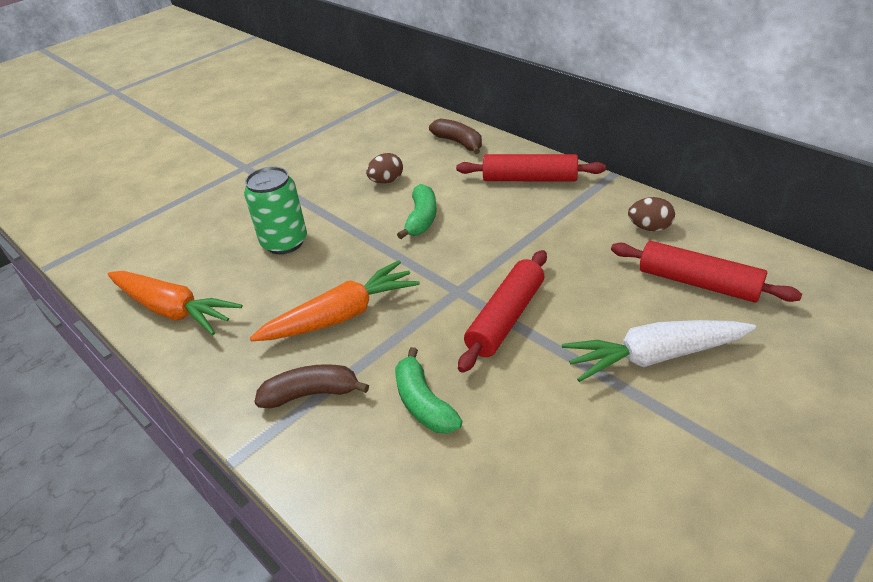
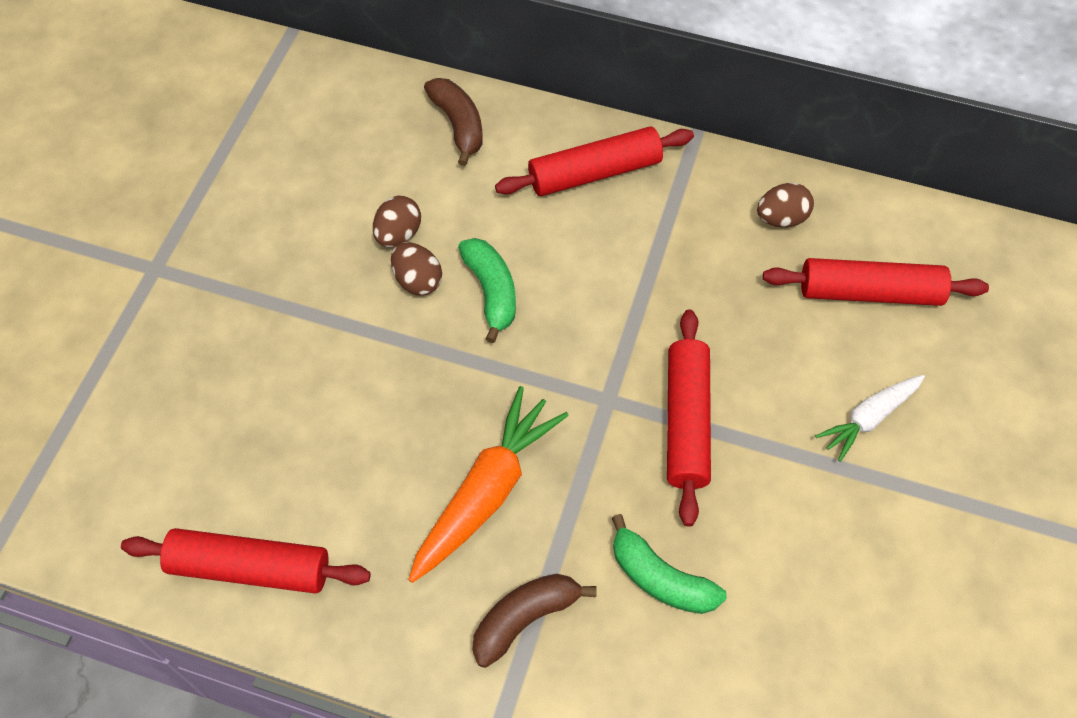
camera: 30 degrees left, 20 degrees up
(173, 310) = (250, 567): orange carrot -> red rolling pin
(284, 242) = (325, 396): green can -> none
(381, 204) = (417, 280): none -> brown egg
(459, 143) = (458, 125): brown banana -> brown banana turned 45 degrees clockwise
(654, 357) = (869, 418): white carrot -> white carrot, size x0.60

